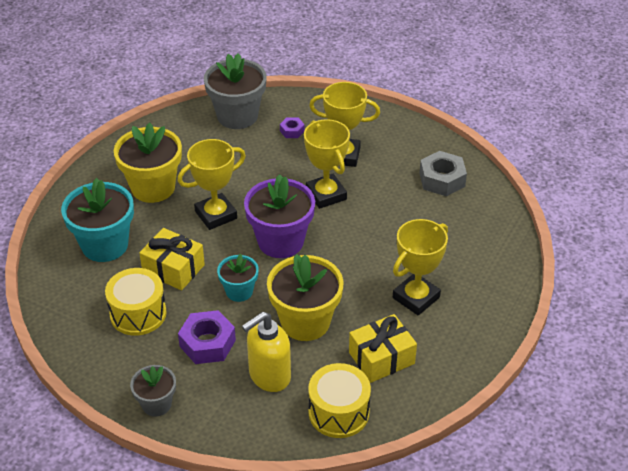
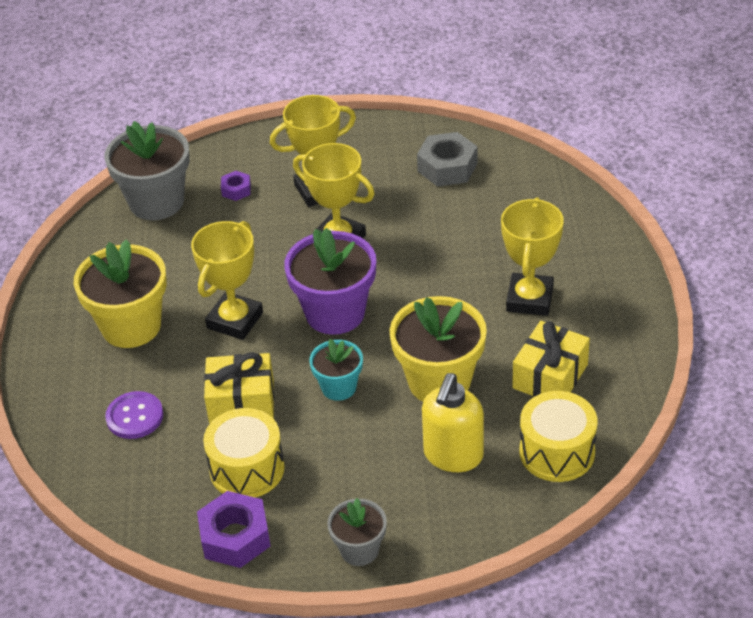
camera: 30 degrees left, 0 degrees up
(105, 245) = (135, 417): turquoise flower pot -> purple button
(207, 343) = (355, 458): purple nut -> purple nut (235, 537)

